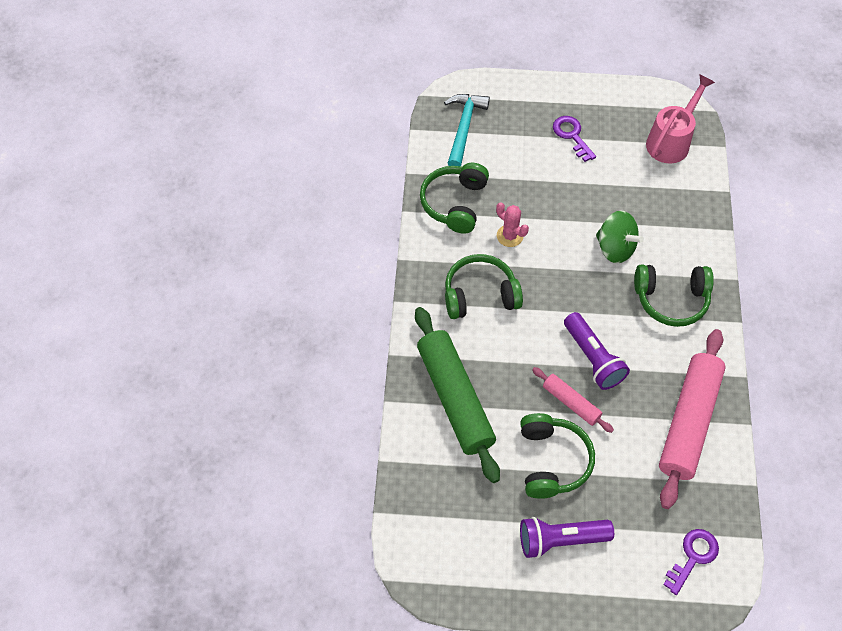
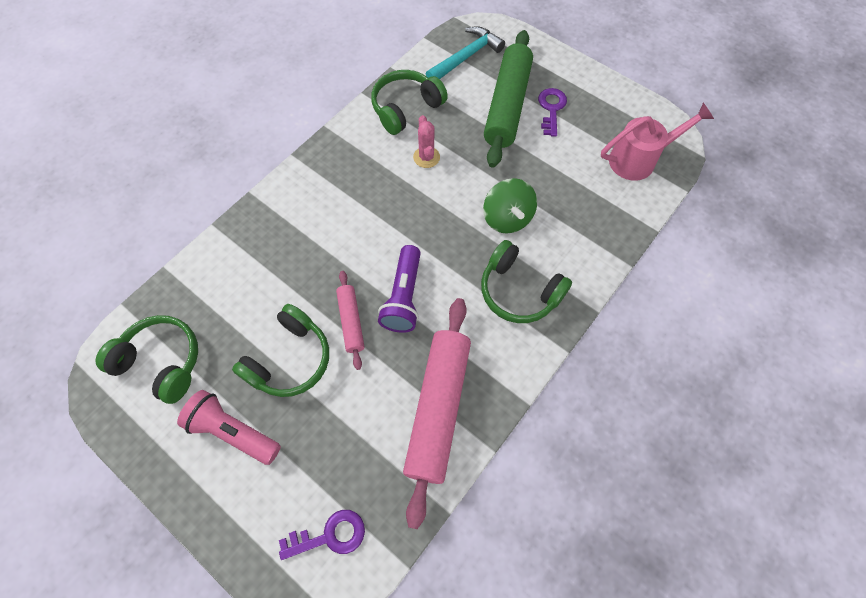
camera: 35 degrees right, 5 degrees up
(455, 398) = (264, 256): green rolling pin -> green rolling pin (507, 106)
(480, 295) = (359, 188): green headphones -> green headphones (162, 362)
(560, 539) = (233, 431): purple flashlight -> pink flashlight
(688, 422) = (438, 408): pink rolling pin -> pink rolling pin turned 45 degrees counterclockwise

